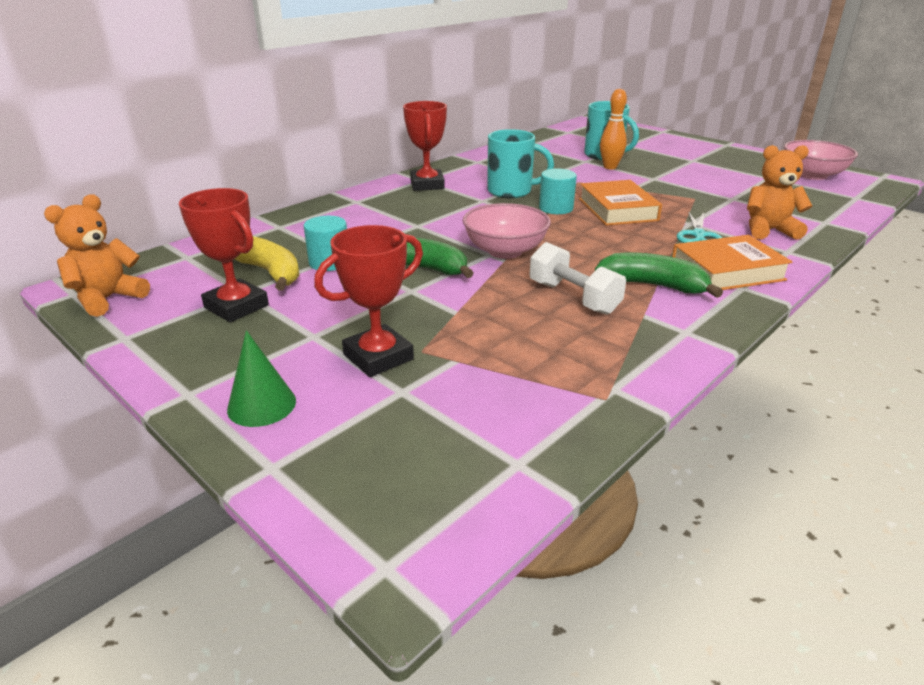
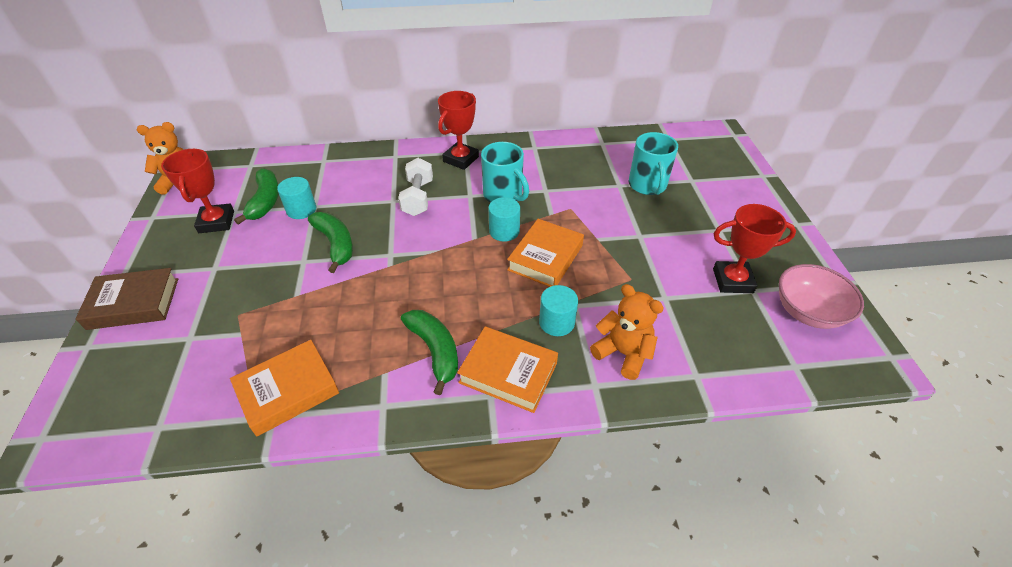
camera: 40 degrees right, 15 degrees up
(261, 405) = (133, 303): green cone -> brown book
(270, 272) = (265, 201): yellow banana -> green banana
(378, 357) = (215, 305): red trophy -> red trophy (732, 281)
(505, 251) = (402, 257): pink bowl -> none
(573, 298) = (371, 328): white dumbbell -> white dumbbell (418, 198)
(590, 367) = (288, 391): none -> orange book
(610, 167) = (626, 203): orange bowling pin -> none
(698, 235) = (556, 322): turquoise scissors -> turquoise cylinder

